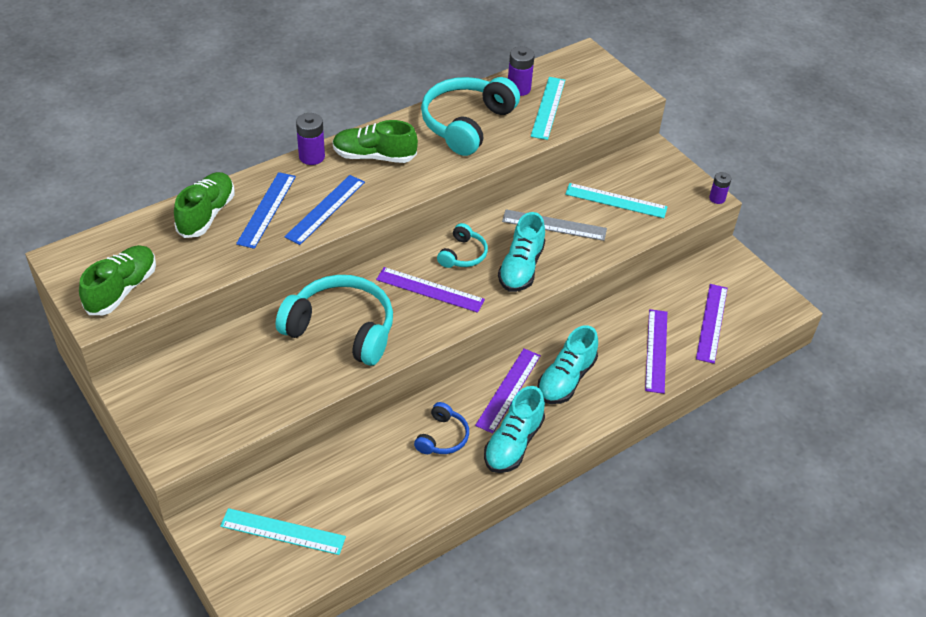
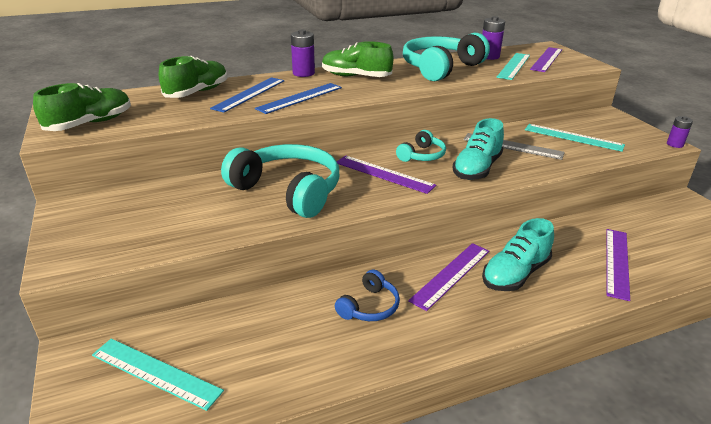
camera: 15 degrees right, 15 degrees down
(513, 443) = (448, 324): turquoise shoe -> none
(712, 323) = (677, 247): purple ruler -> purple ruler (547, 59)

